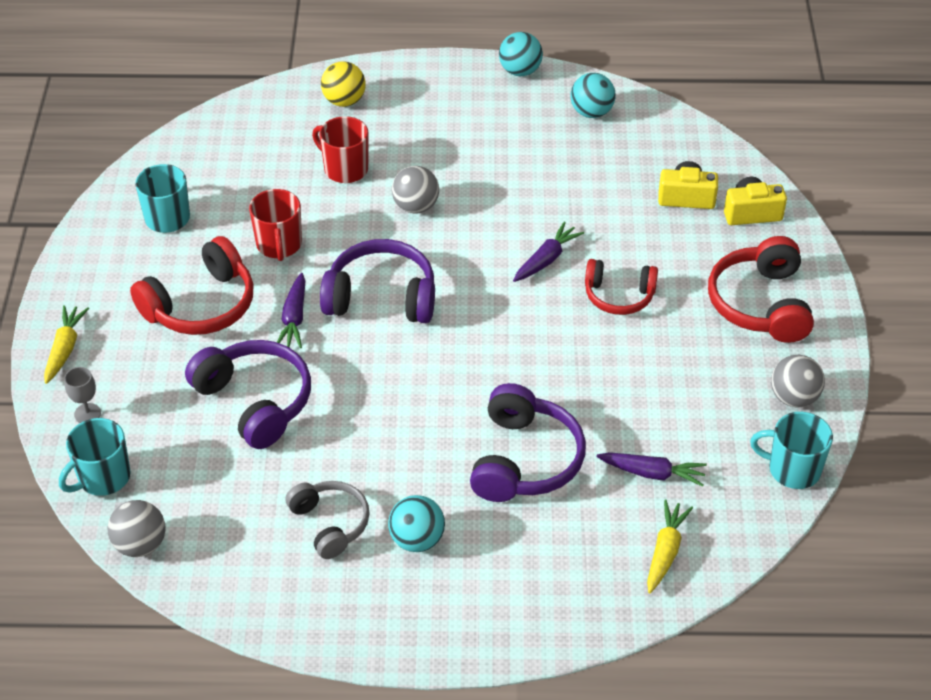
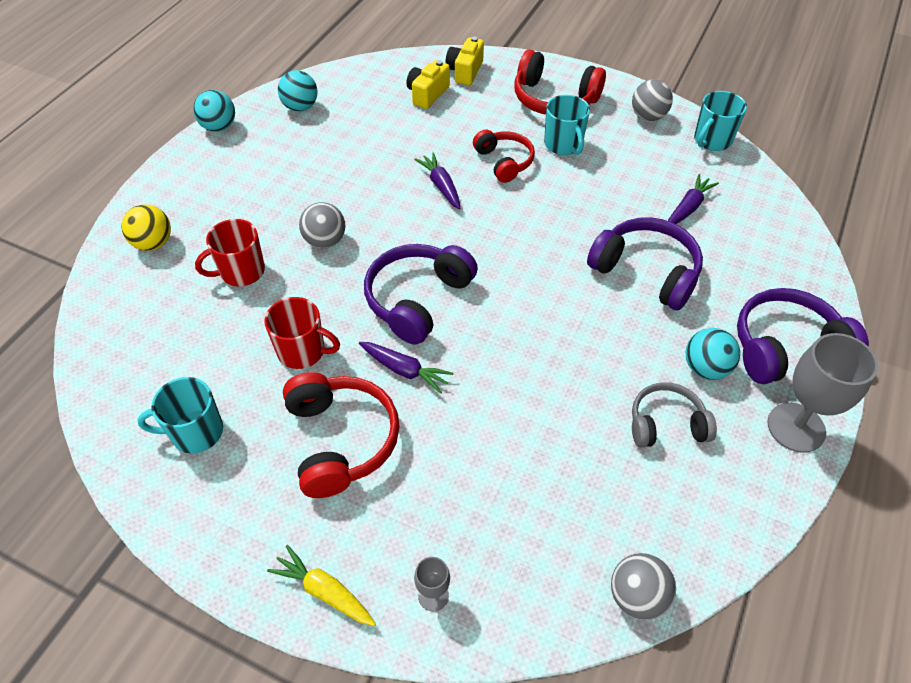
camera: 65 degrees left, 5 degrees up
(103, 477) = (531, 606): turquoise mug -> turquoise mug (563, 144)
(255, 401) = (493, 435): purple headphones -> purple headphones (786, 347)
(379, 630) = (796, 427): none -> grey goblet
(619, 296) = (504, 162): red headphones -> red headphones turned 60 degrees counterclockwise
(665, 551) = (764, 227): yellow carrot -> none

